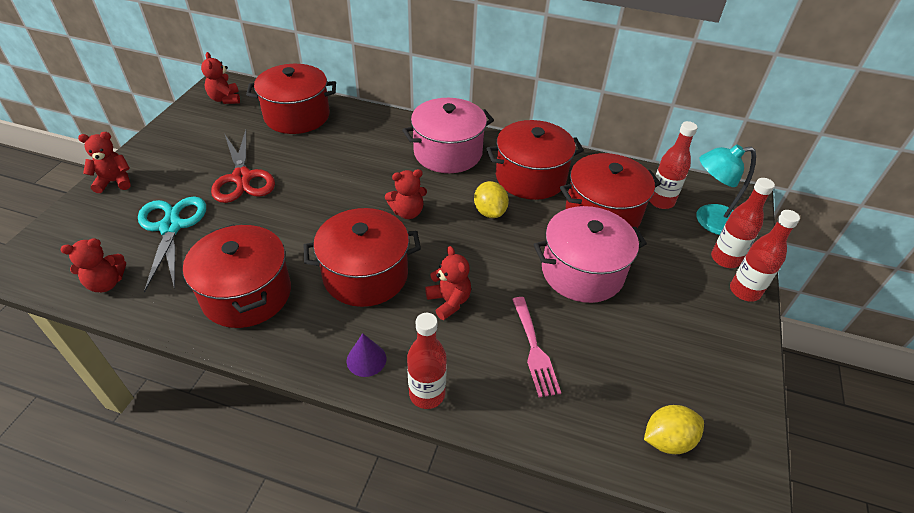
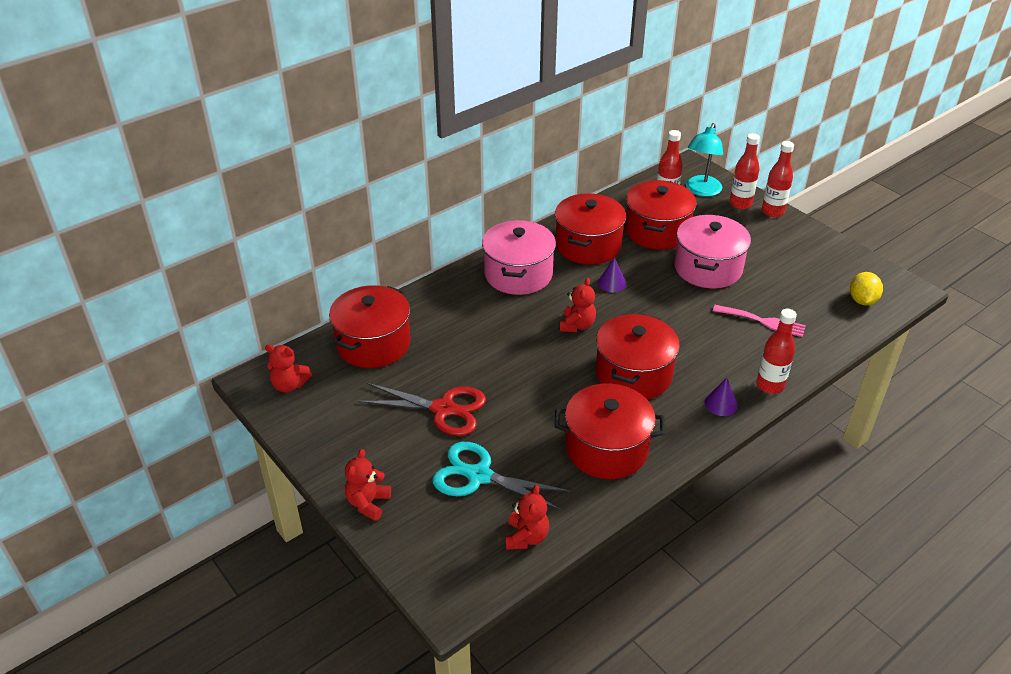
camera: 55 degrees left, 5 degrees down
(449, 301) = (692, 342): red teddy bear -> none
(490, 212) = (612, 283): yellow lemon -> purple cone

